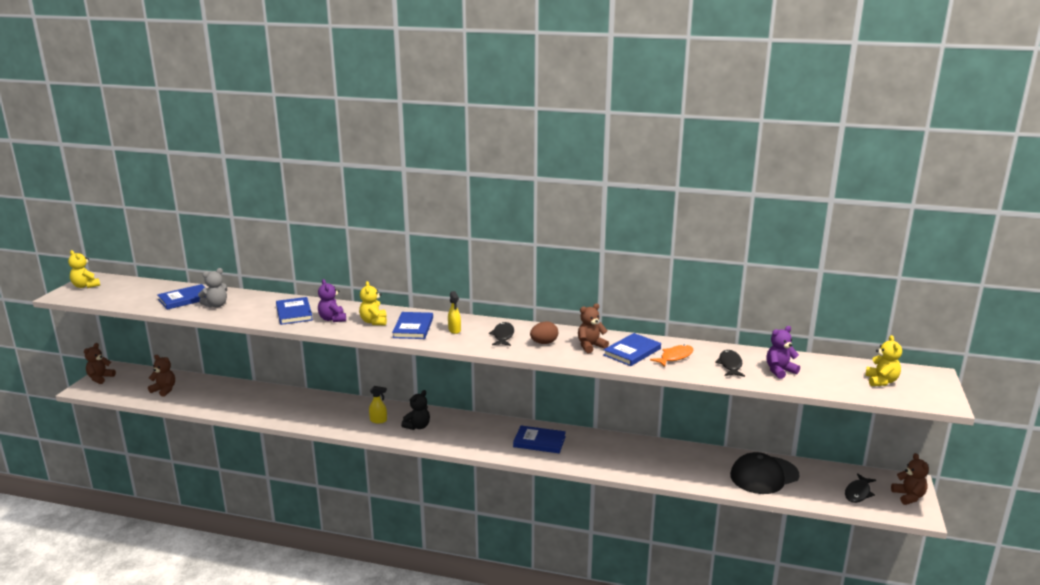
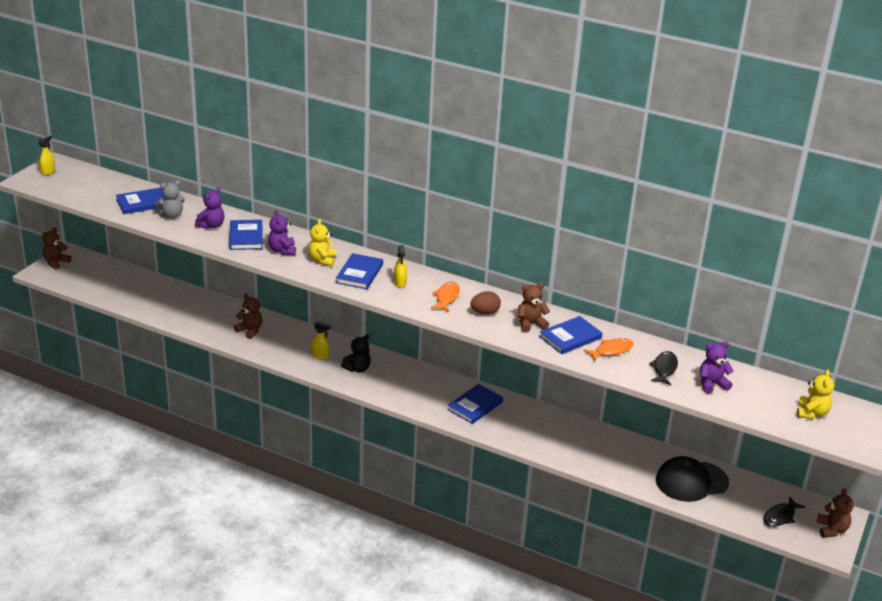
camera: 10 degrees right, 10 degrees up
(85, 286) = (48, 172): yellow teddy bear -> yellow spray bottle
(164, 390) = (116, 286): brown teddy bear -> brown teddy bear (250, 331)
(257, 308) = (211, 225): none -> purple teddy bear
(503, 336) = (446, 297): black fish -> orange fish
(539, 441) = (475, 406): blue book -> blue book turned 75 degrees counterclockwise

